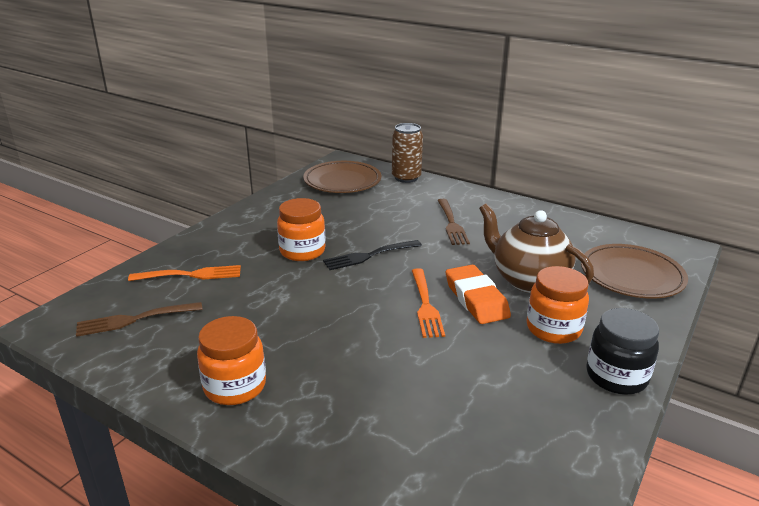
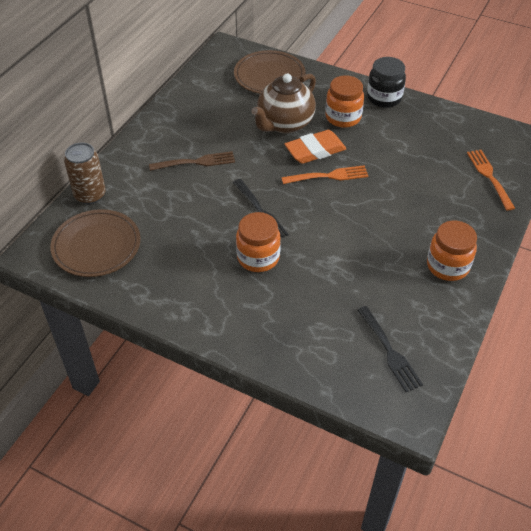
camera: 95 degrees left, 20 degrees up
(135, 319) = (389, 351): brown fork -> black fork
(190, 275) = (313, 332): orange fork -> orange fork (490, 177)

